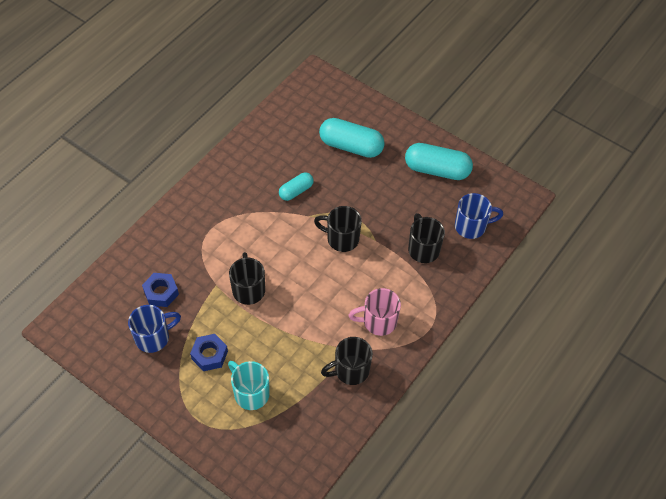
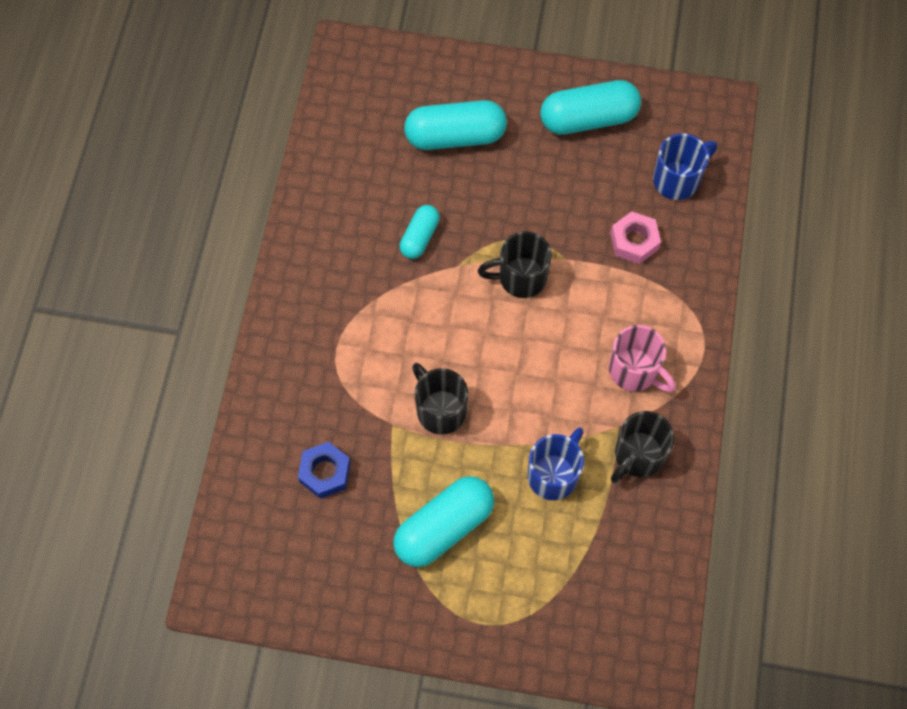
camera: 25 degrees left, 10 degrees up
(153, 337) = (354, 541): blue mug -> blue mug (554, 474)
(209, 355) = (444, 527): blue nut -> turquoise capsule
(250, 393) = (529, 552): turquoise mug -> none
(378, 321) = (634, 371): pink mug -> pink mug turned 105 degrees counterclockwise
(423, 249) = (634, 241): black mug -> pink nut

